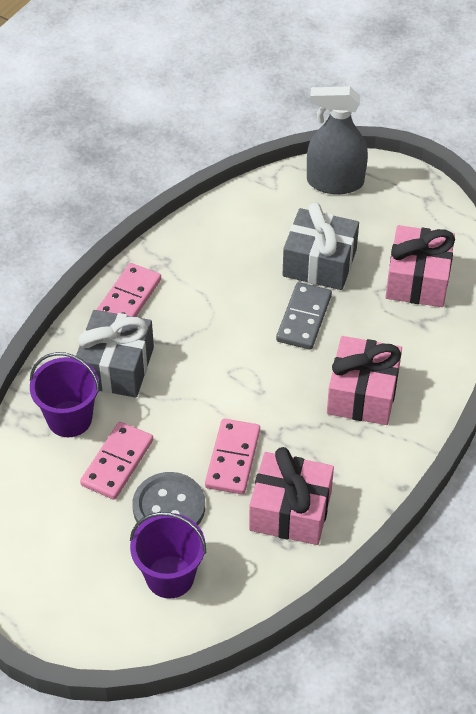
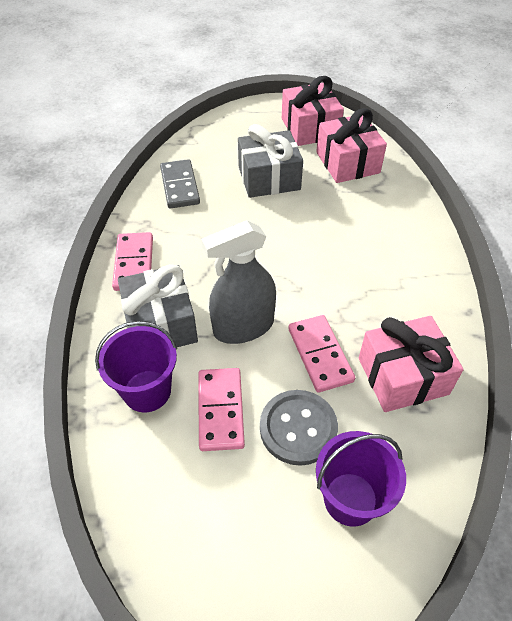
camera: 30 degrees left, 0 degrees up
(304, 318) = (289, 220): grey domino -> grey domino (180, 186)
(335, 182) = (237, 124): grey spray bottle -> grey spray bottle (243, 326)
(362, 393) = (377, 255): pink gift -> pink gift (310, 128)

